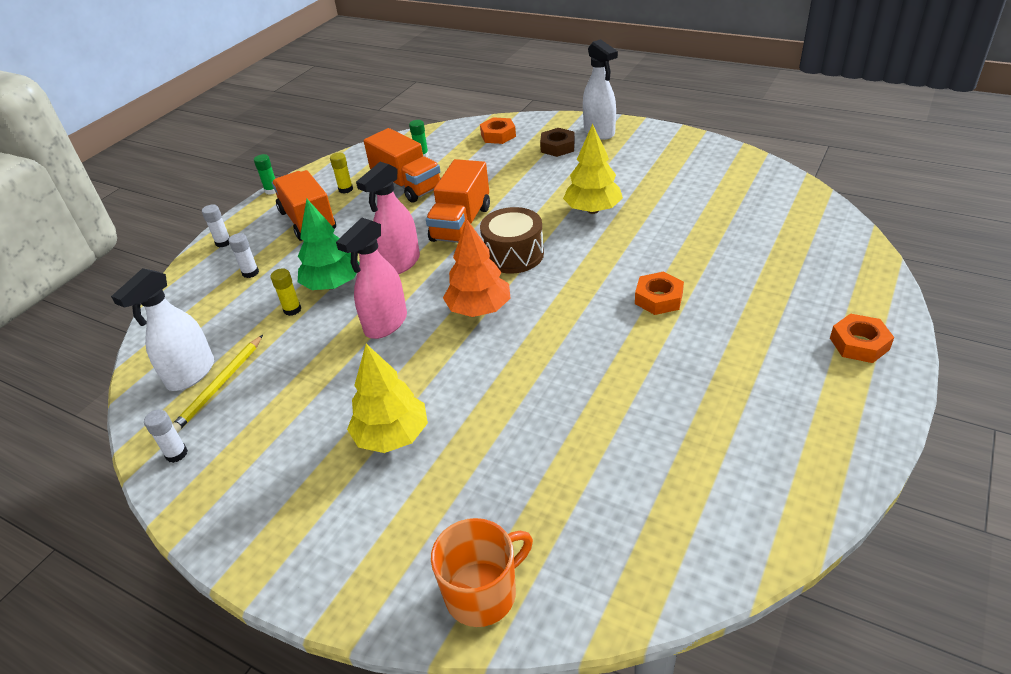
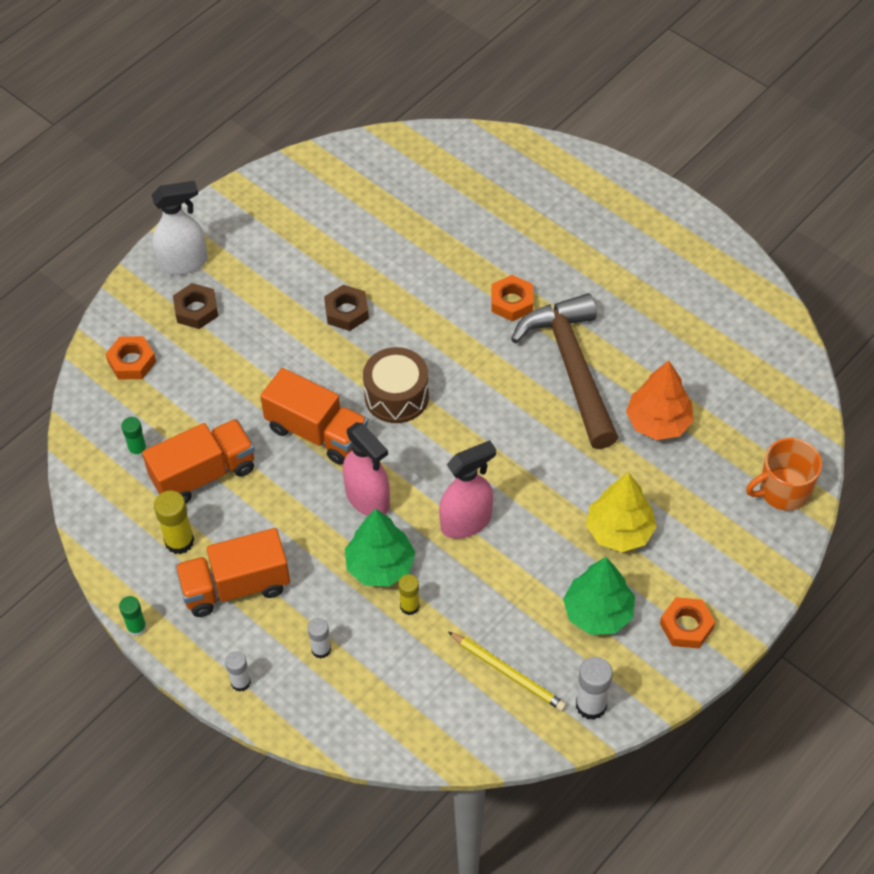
camera: 80 degrees left, 15 degrees up
(176, 454) = (591, 705): white glue stick -> white glue stick, size x1.54
(191, 374) = (481, 701): white spray bottle -> none
(287, 438) = (598, 612): none -> green tree
(345, 189) = (179, 541): yellow glue stick -> yellow glue stick, size x1.54
(386, 324) = (466, 522): pink spray bottle -> pink spray bottle turned 75 degrees counterclockwise
(479, 309) = (474, 441): orange tree -> orange tree (658, 422)
(482, 593) = (783, 490): orange mug -> orange mug turned 90 degrees counterclockwise
(593, 210) = (346, 312): yellow tree -> brown nut
(595, 357) = (572, 368): none -> brown hammer
(859, 344) = (615, 197): orange nut -> orange nut (686, 626)

